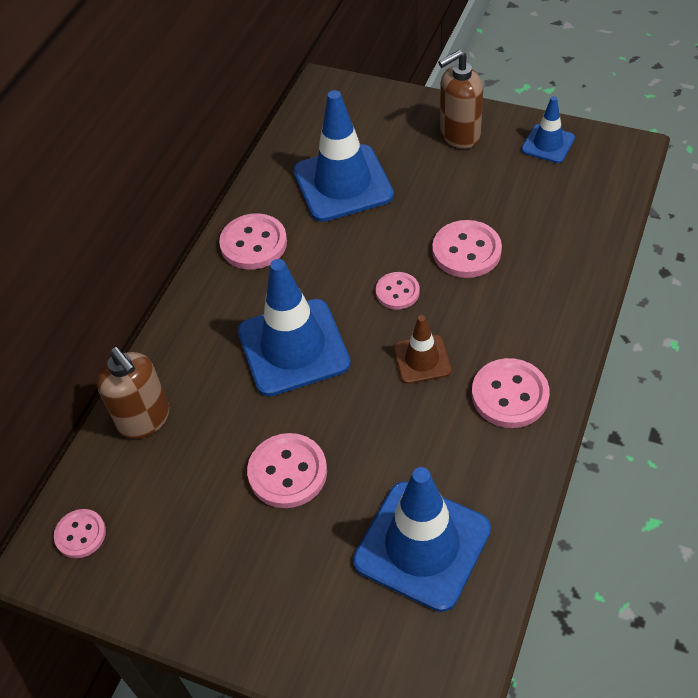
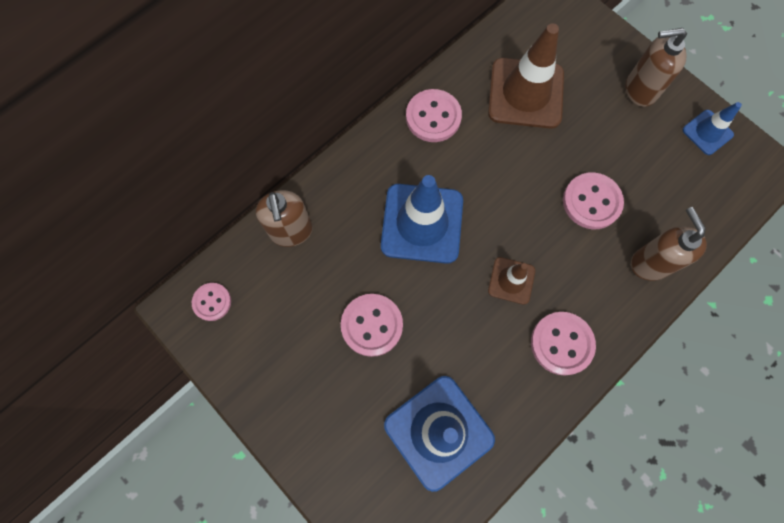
camera: 20 degrees right, 20 degrees up
(343, 183) = (525, 93): blue traffic cone -> brown traffic cone
(397, 292) = (521, 213): pink button -> none
(559, 280) = (650, 263): none -> brown soap dispenser

